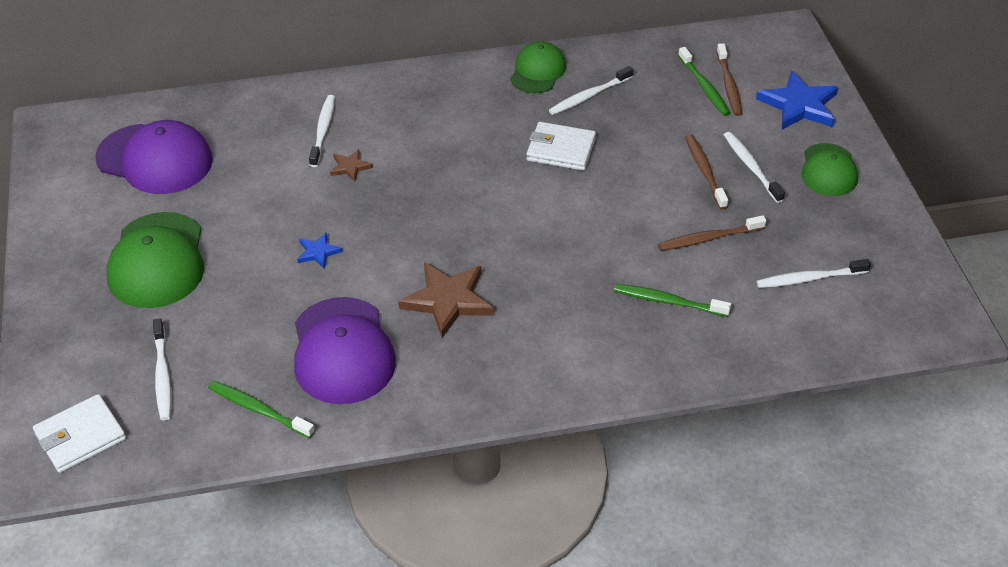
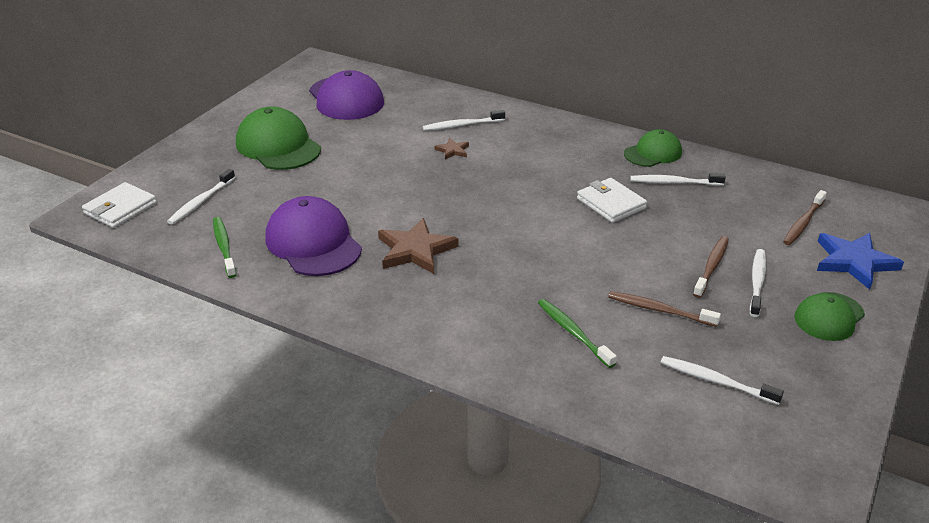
camera: 40 degrees right, 10 degrees down
(80, 436) = (120, 208): white wallet -> white wallet turned 60 degrees counterclockwise
(157, 261) = (278, 146): green cap -> green cap turned 105 degrees clockwise
(318, 252) = (372, 184): blue star -> none
(323, 130) = (462, 125): white toothbrush -> white toothbrush turned 150 degrees counterclockwise
(342, 351) = (313, 243): purple cap -> purple cap turned 120 degrees clockwise
(704, 87) = (779, 215): green toothbrush -> none

